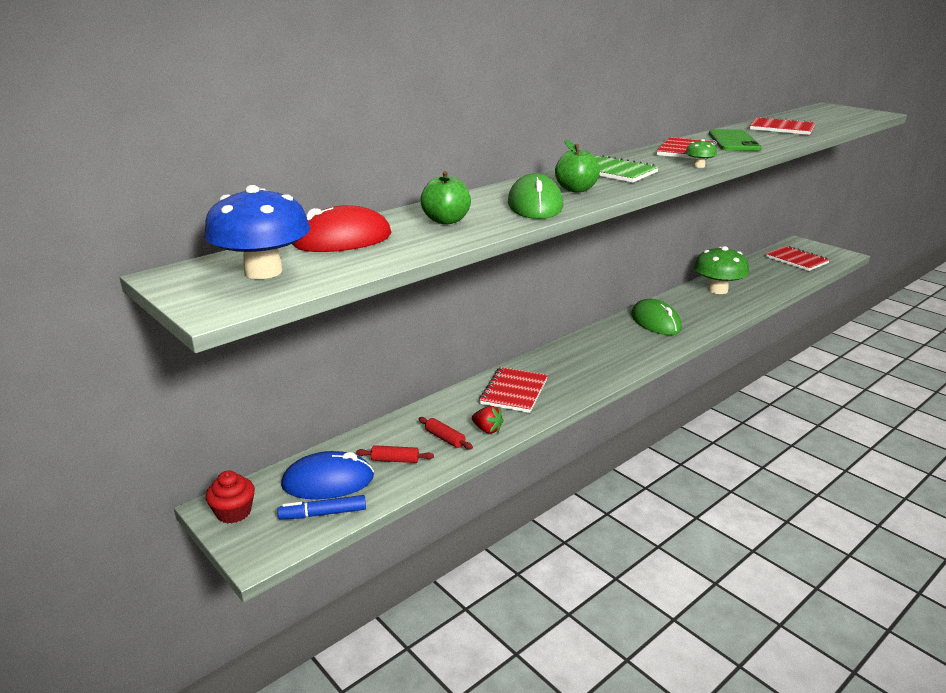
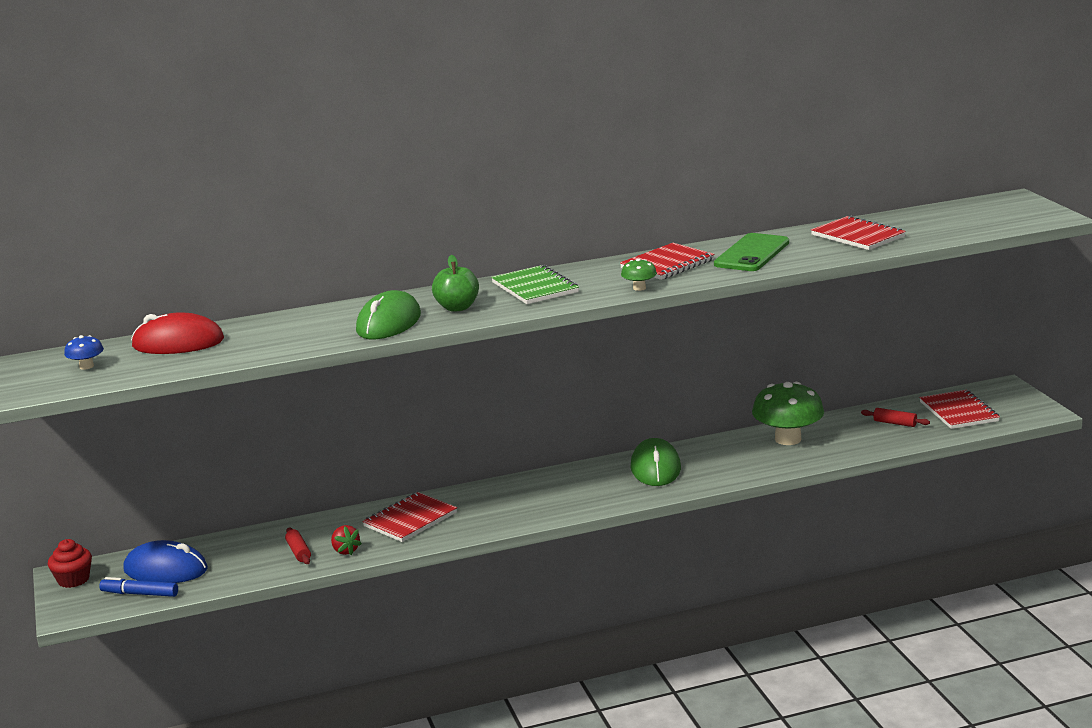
camera: 25 degrees right, 5 degrees down
(263, 271) = (86, 366): blue mushroom -> blue mushroom, size x0.45
(395, 460) = (237, 563): red rolling pin -> red rolling pin (895, 423)
(446, 221) = (286, 332): green apple -> none

